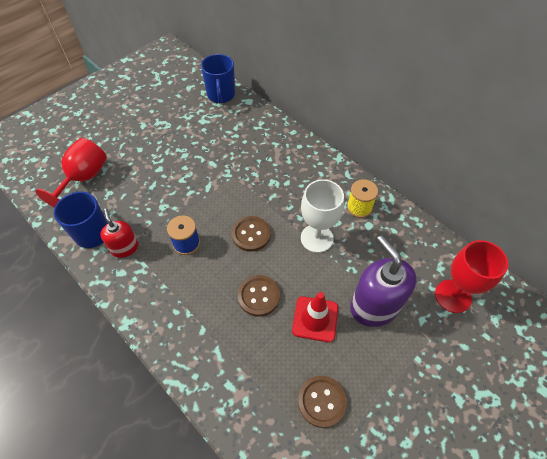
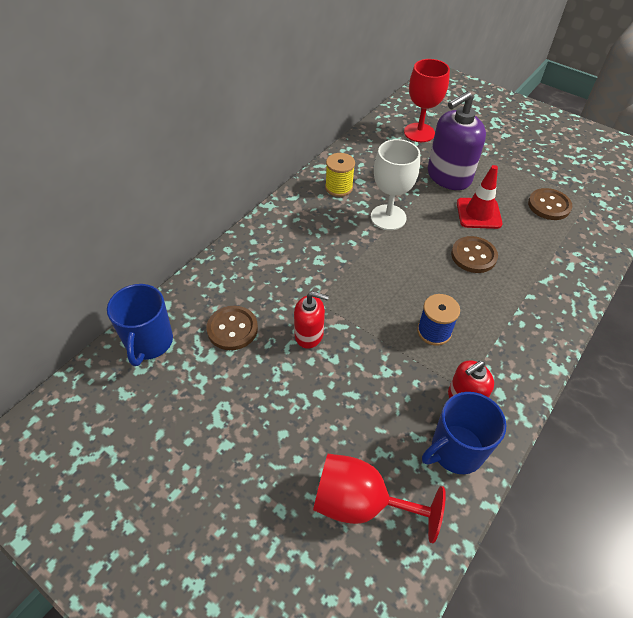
camera: 100 degrees left, 5 degrees down
(205, 169) = (309, 335): none -> red soap dispenser
(221, 95) = (149, 342): blue mug -> blue mug turned 105 degrees clockwise
(251, 234) = (401, 271): brown button -> brown button (232, 329)

